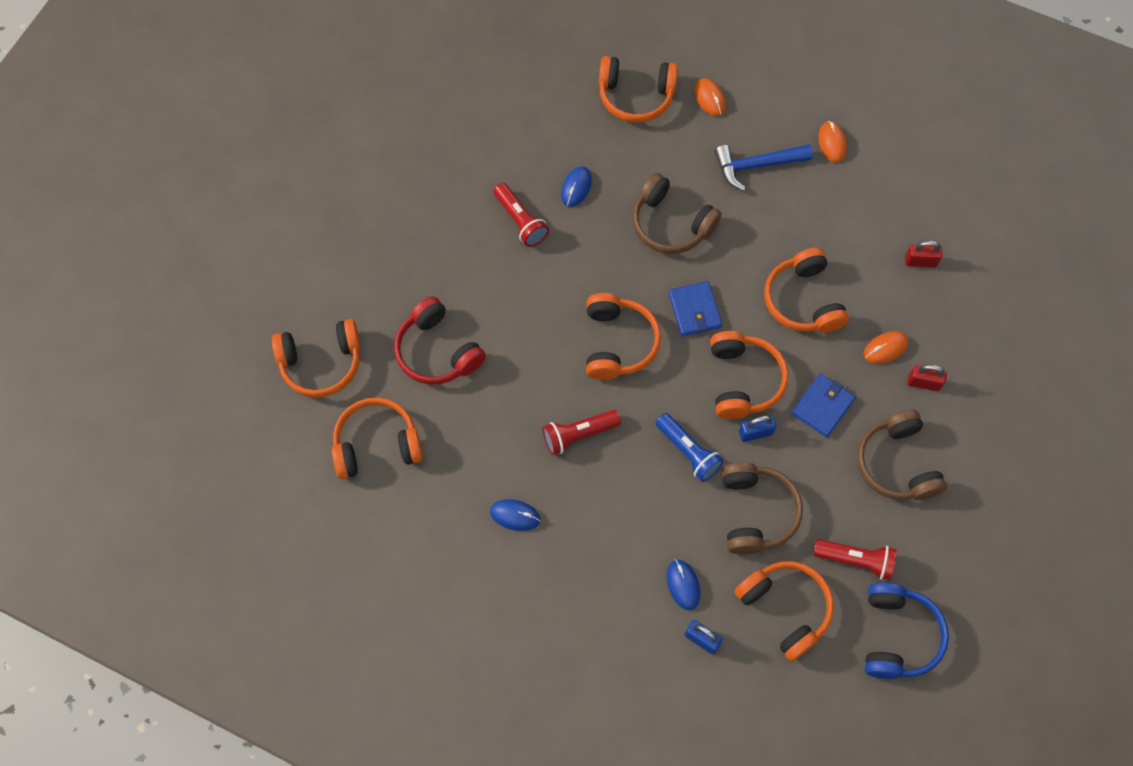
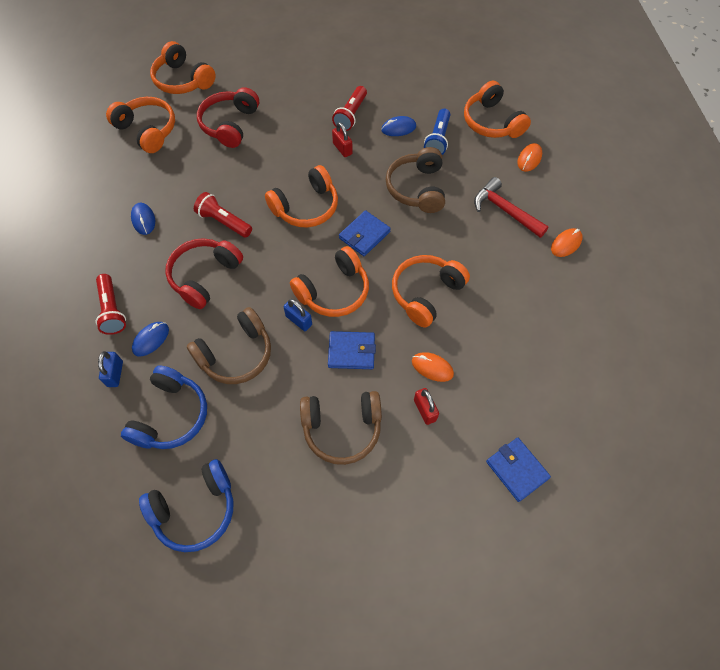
camera: 55 degrees right, 5 degrees down
(639, 492) = (205, 276): none -> red headphones
(688, 452) = (255, 288): blue flashlight -> blue flashlight (438, 139)
(756, 165) = (505, 210): blue hammer -> red hammer
(785, 609) = (171, 415): orange headphones -> blue headphones
(855, 560) = (241, 443): red flashlight -> red flashlight (112, 310)
(897, 464) = (342, 428): brown headphones -> brown headphones turned 135 degrees counterclockwise
(920, 261) = (524, 352): red padlock -> red padlock (342, 149)
(1024, 348) = (517, 470): none -> blue wallet

